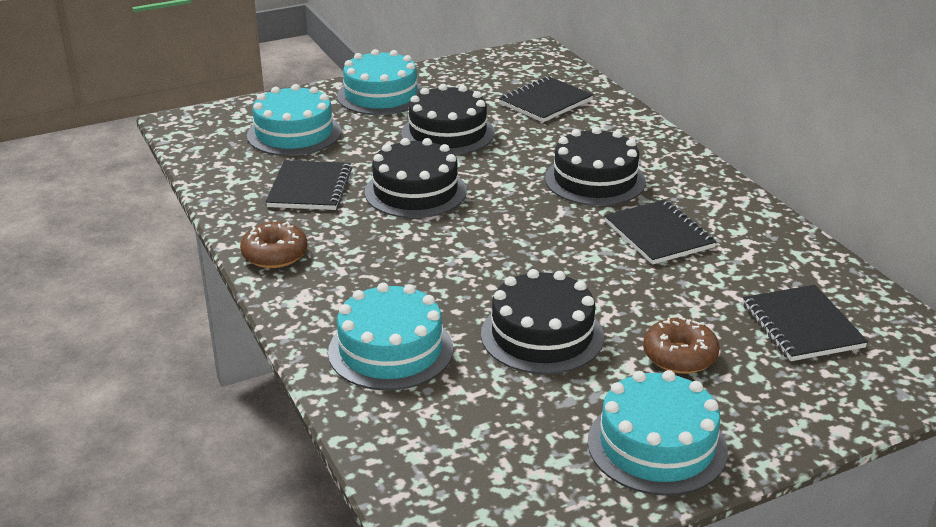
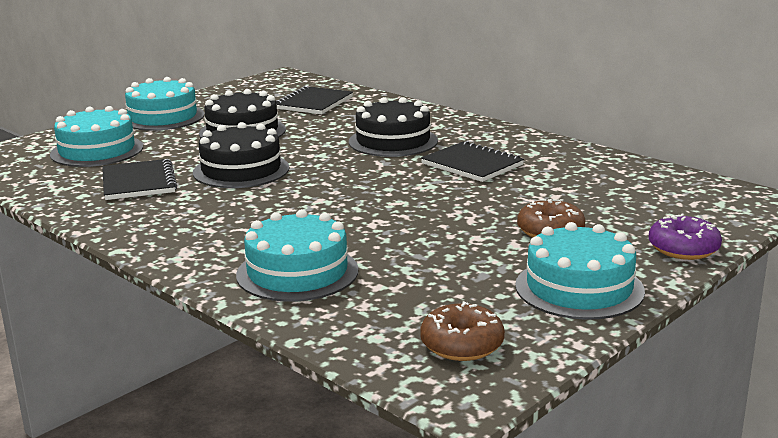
camera: 20 degrees left, 10 degrees down
(275, 255) = (136, 230): brown donut -> brown donut (462, 345)
(542, 335) = (426, 239): black cake -> none
(801, 326) = (628, 197): black notebook -> none
(810, 419) = (683, 249): none -> purple donut

